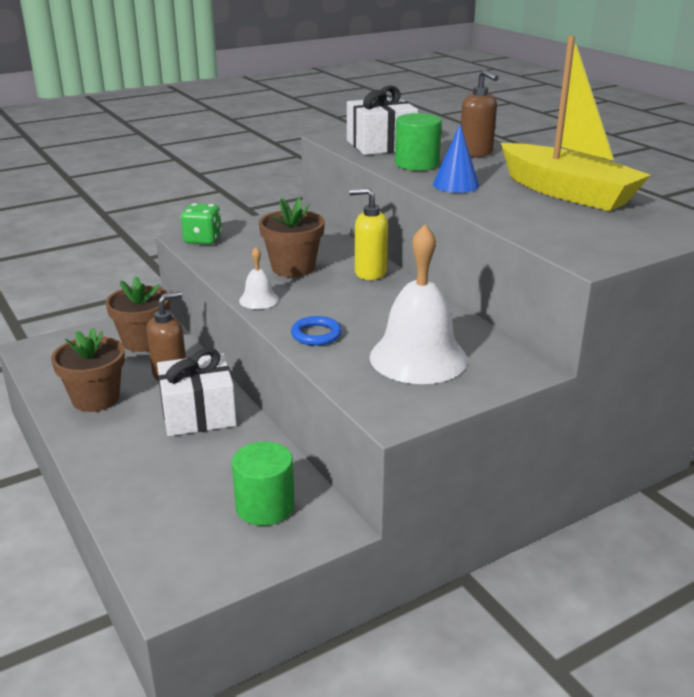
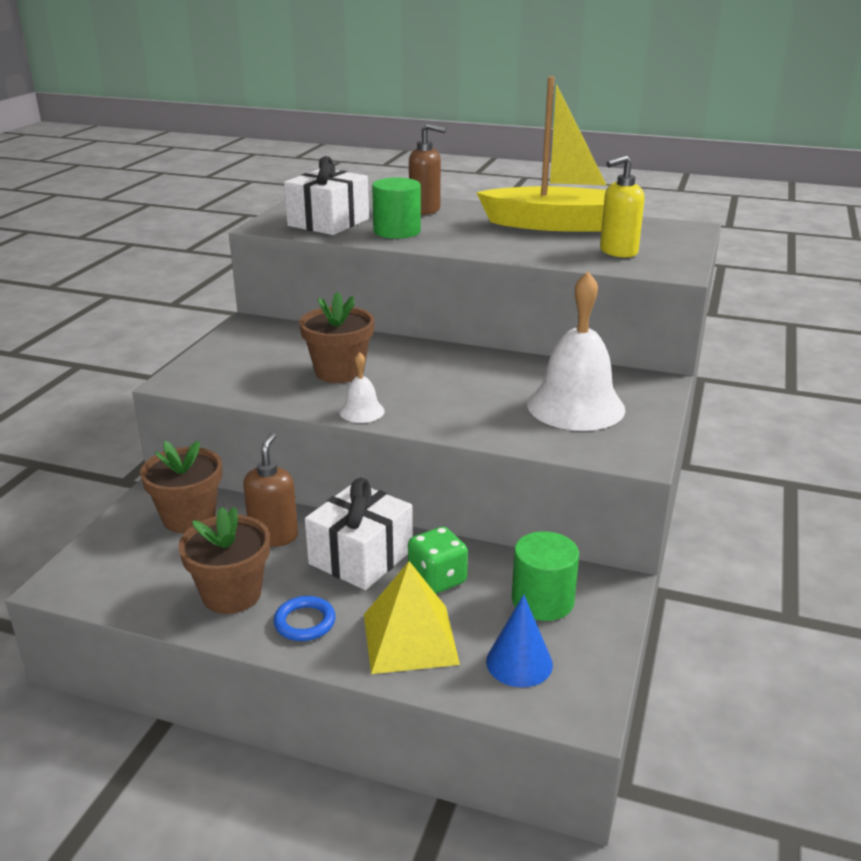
camera: 40 degrees left, 0 degrees up
(145, 481) = (410, 638): none -> yellow pyramid
(203, 240) = (196, 377): green dice -> green dice (437, 579)
(316, 334) = (467, 421): blue ring -> blue ring (305, 622)
(370, 273) = (415, 352): yellow soap dispenser -> yellow soap dispenser (618, 252)
(456, 184) = (467, 241): blue cone -> blue cone (519, 662)

